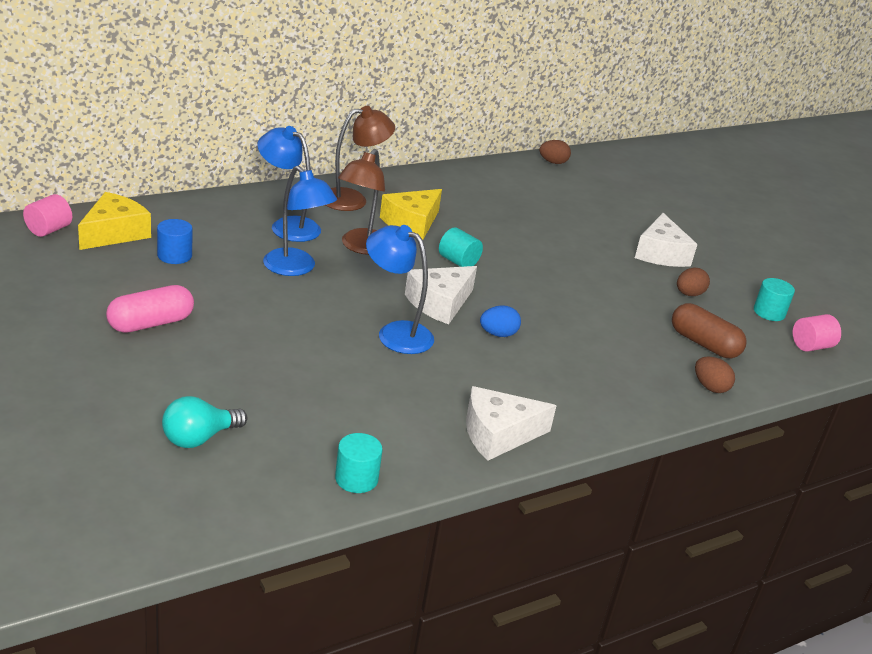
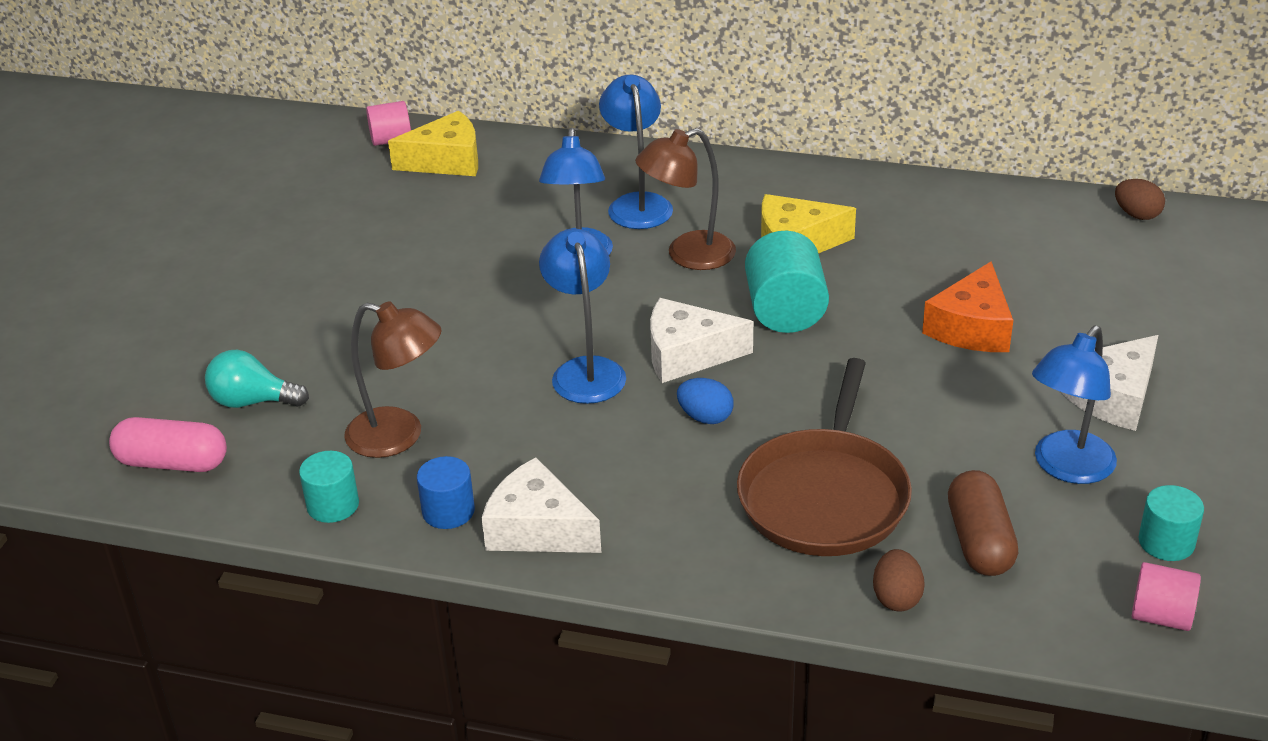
camera: 50 degrees right, 5 degrees up
(151, 323) = (358, 270): pink capsule -> pink capsule (173, 463)
(174, 255) = (472, 203): blue cylinder -> blue cylinder (448, 511)
(353, 199) = (762, 192): brown lamp -> brown lamp (399, 436)
(458, 262) = (785, 311): turquoise cylinder -> turquoise cylinder, size x1.63
(558, 240) = (971, 327): none -> orange cheese
(612, 351) = (825, 496): none -> brown pan
(689, 294) = (1066, 468): brown egg -> blue lamp

